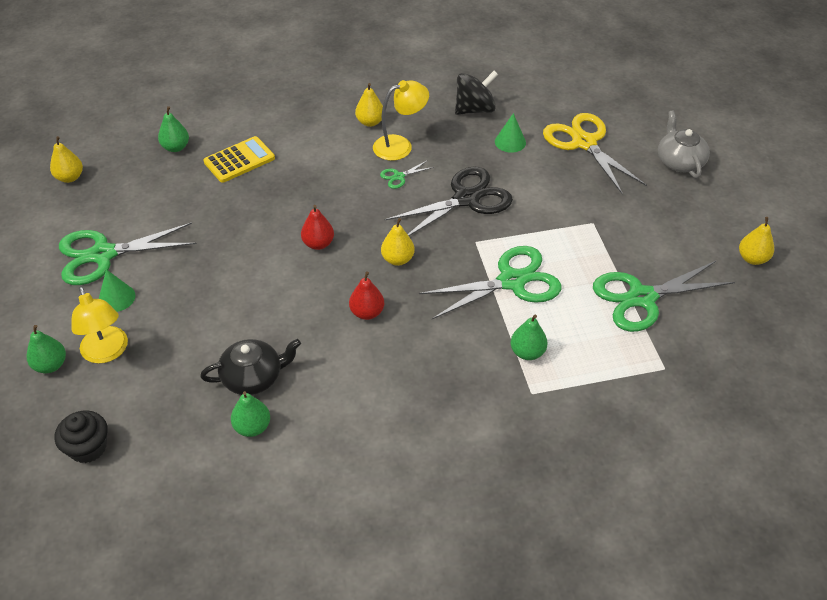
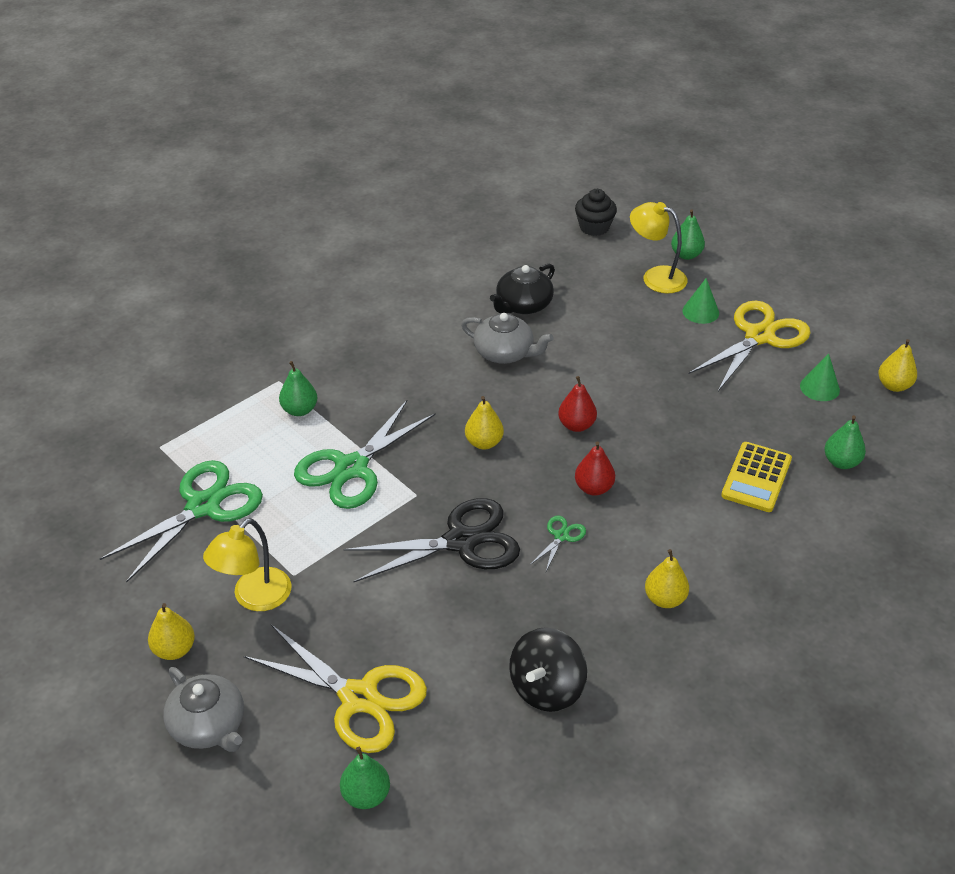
camera: 150 degrees right, 5 degrees down
(103, 255) = (759, 336): green scissors -> yellow scissors
(252, 427) = (490, 278): green pear -> green pear (366, 795)
(315, 332) = (505, 353): none -> grey teapot
(367, 312) = (472, 385): red pear -> red pear (593, 488)
(400, 145) = (596, 580): yellow lamp -> yellow lamp (254, 598)
(466, 199) = (461, 541): black scissors -> black scissors turned 135 degrees counterclockwise
(510, 142) = (461, 652): green cone -> green cone (819, 388)
(752, 258) = (81, 608): yellow pear -> yellow pear (174, 650)

